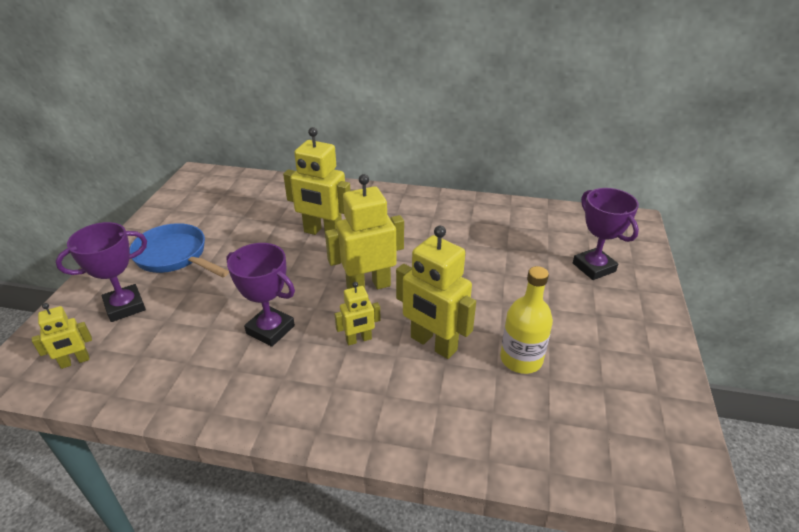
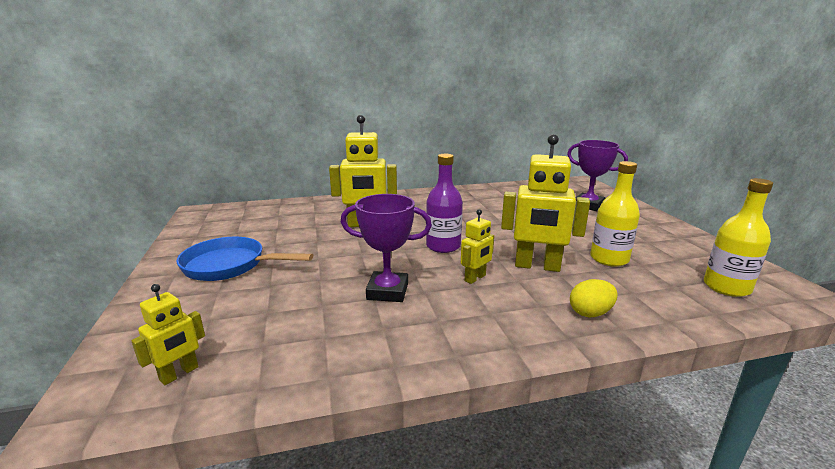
camera: 25 degrees left, 15 degrees down
(125, 306) = (205, 313): purple trophy -> none
(368, 286) = (443, 246): yellow robot -> purple bottle
(421, 421) = (590, 313): none -> yellow egg
(608, 444) = (726, 287): none -> yellow bottle

